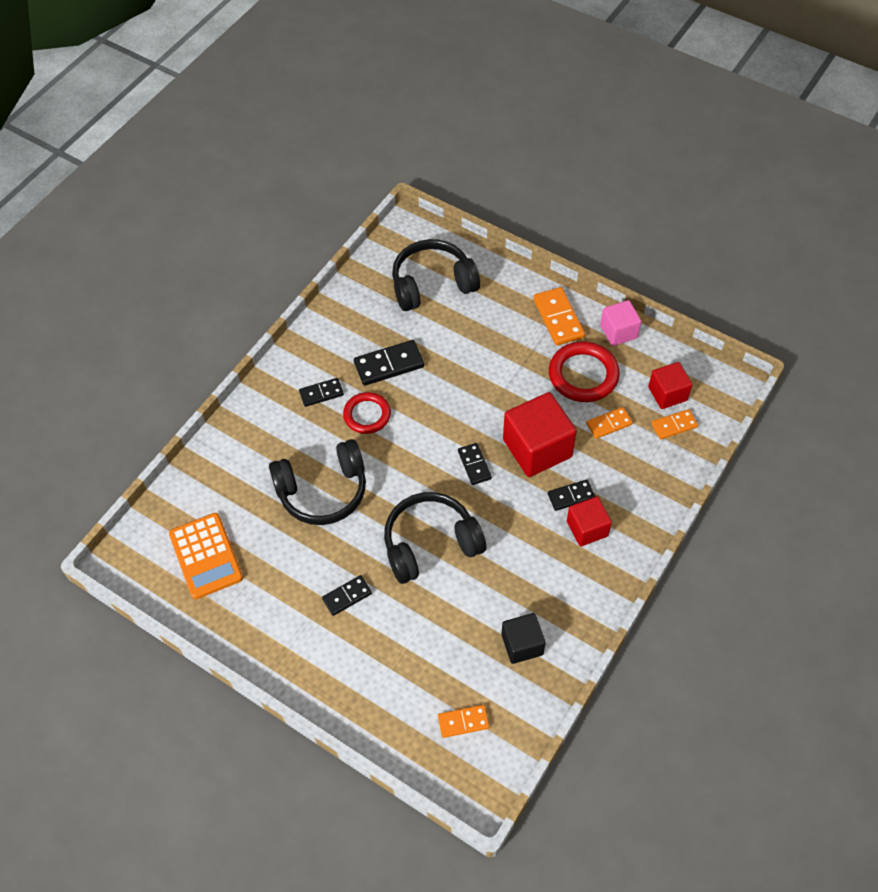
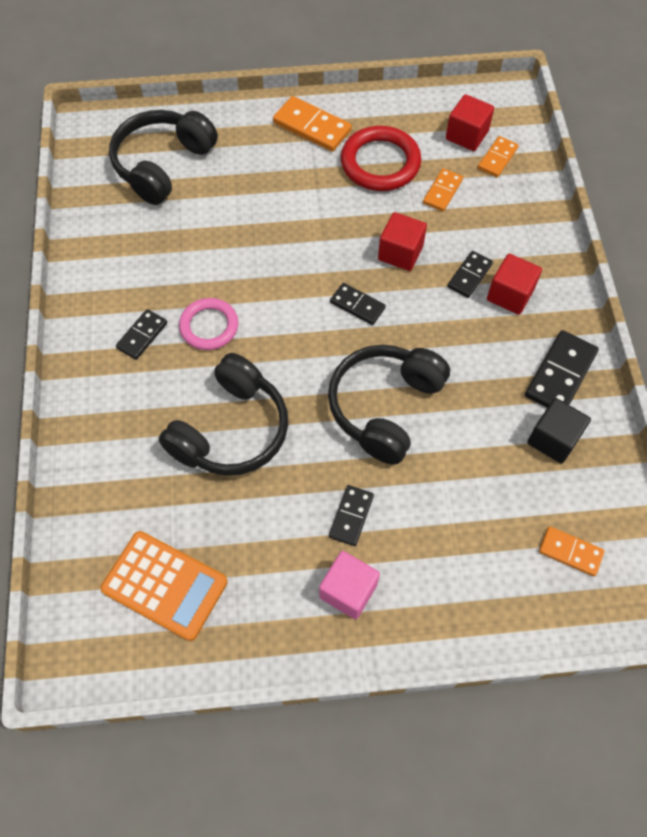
camera: 40 degrees left, 5 degrees up
(367, 415) = (209, 326): red ring -> pink ring
(389, 365) = (188, 265): black domino -> black domino (560, 374)
(463, 722) = (570, 552): orange domino -> orange domino turned 75 degrees clockwise
(537, 448) = (400, 253): red cube -> red cube, size x0.59
(618, 332) = (376, 107): pink cube -> pink cube (348, 590)

